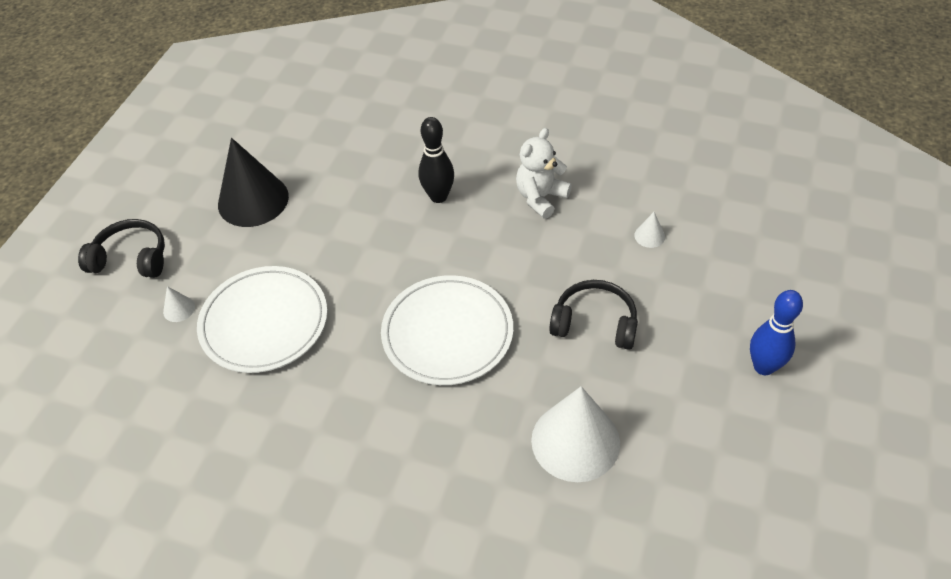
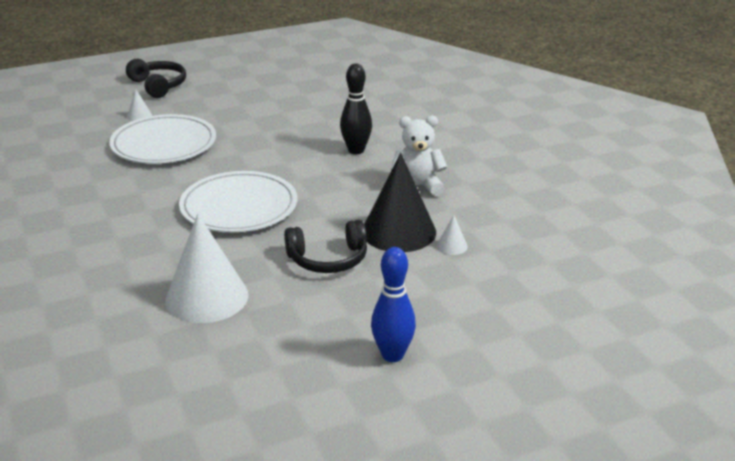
camera: 45 degrees right, 20 degrees down
(253, 200) = (256, 96): black cone -> black cone (399, 231)
(594, 323) = (328, 259): black headphones -> black headphones turned 105 degrees clockwise

